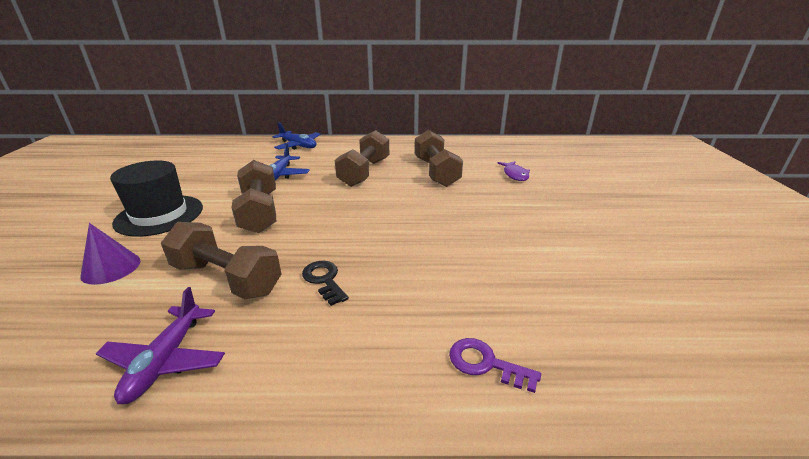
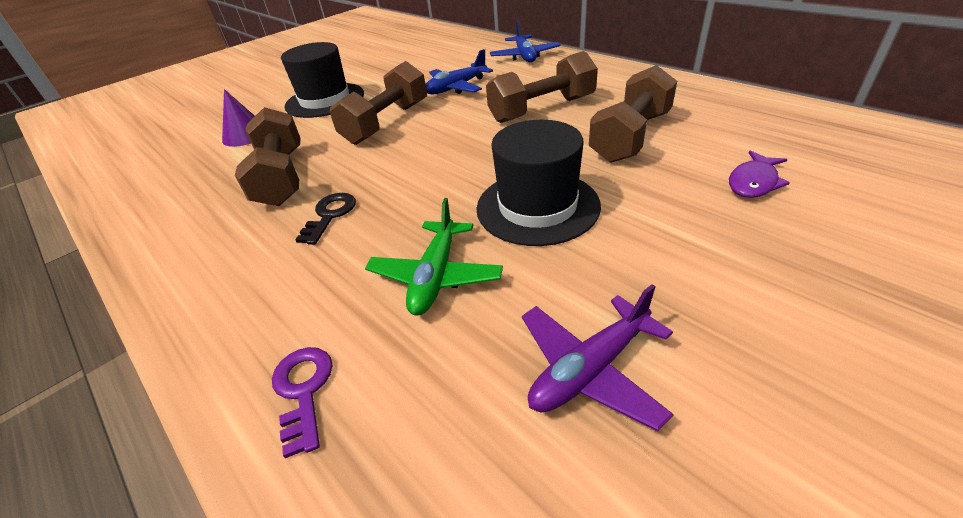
camera: 50 degrees right, 10 degrees up
(166, 360) = (172, 223): purple plane -> purple plane (590, 369)
(446, 219) = (537, 206): none -> black hat
(453, 273) = (436, 276): none -> green plane

